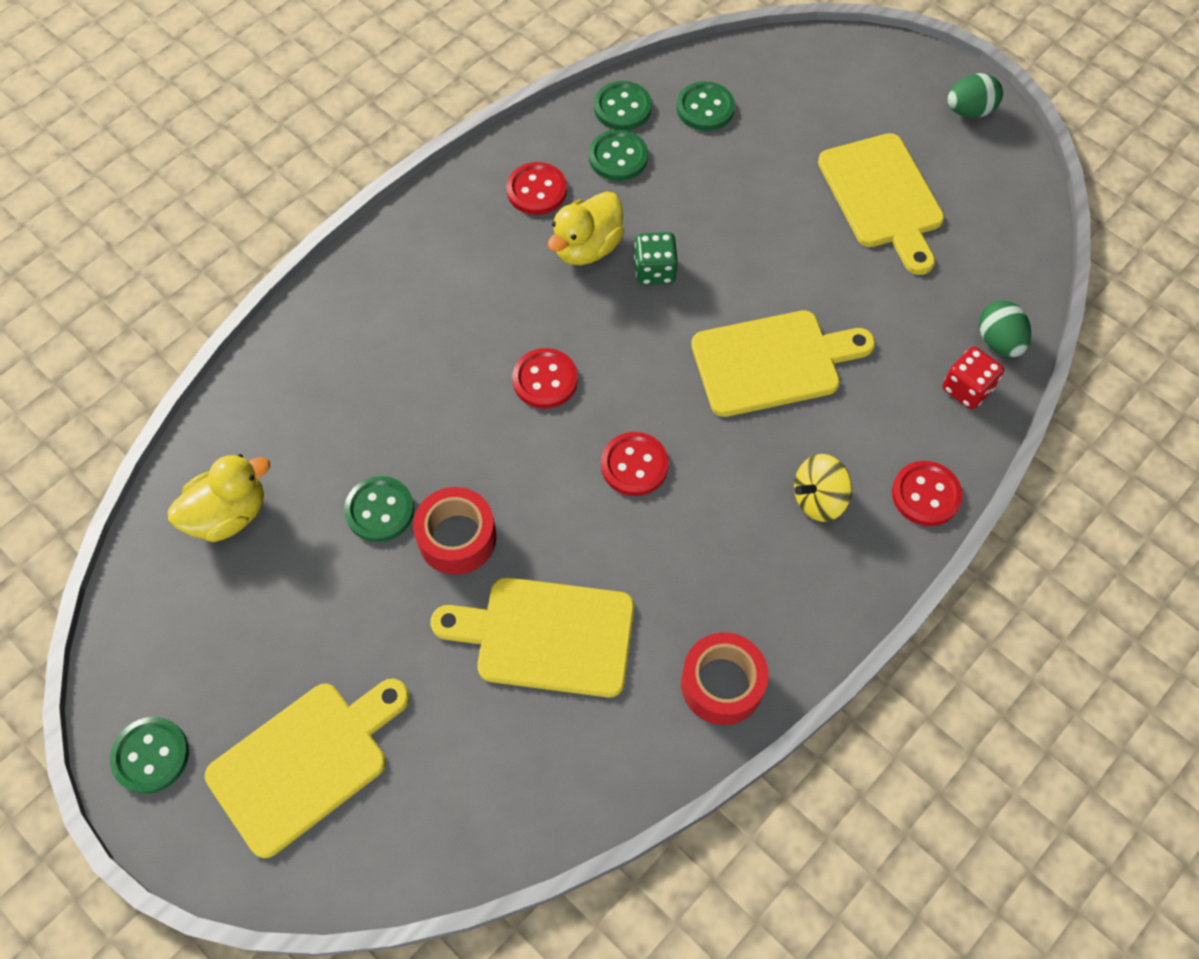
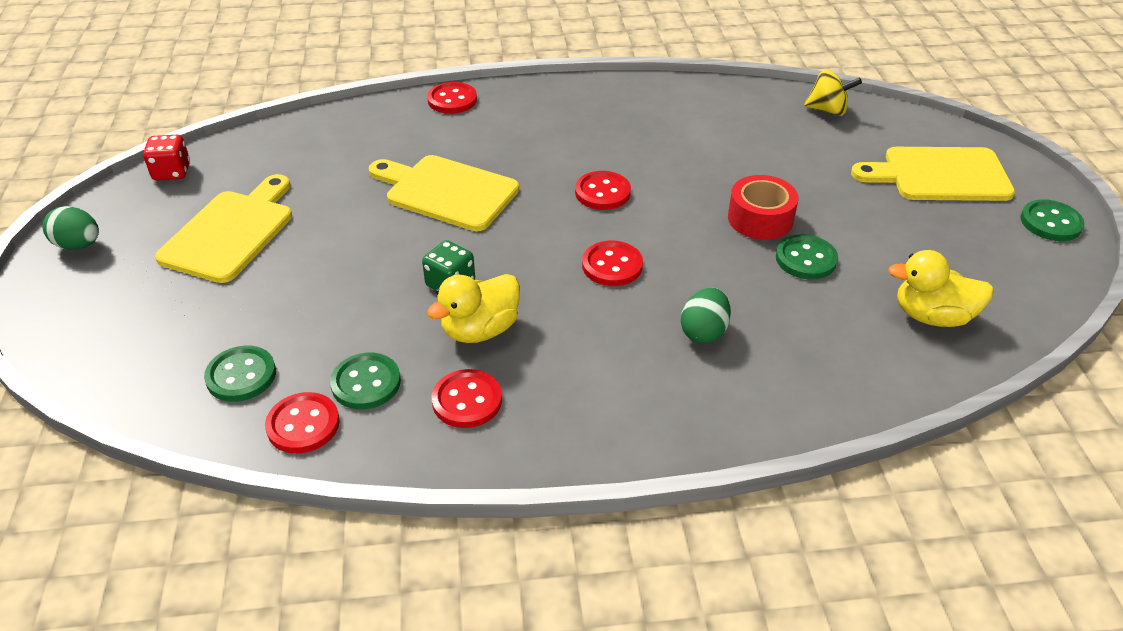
camera: 140 degrees left, 20 degrees down
(546, 636) = (741, 153): yellow cutting board -> none
(587, 247) = (480, 330): yellow duck -> yellow duck turned 150 degrees clockwise
(622, 108) = (303, 425): green button -> red button
(722, 684) = (659, 95): red tape -> none
(818, 499) = (512, 126): yellow spinning top -> yellow spinning top (828, 110)
(967, 389) = (357, 123): red dice -> red dice (172, 172)
(998, 341) = (304, 130): green egg -> green egg (703, 332)

